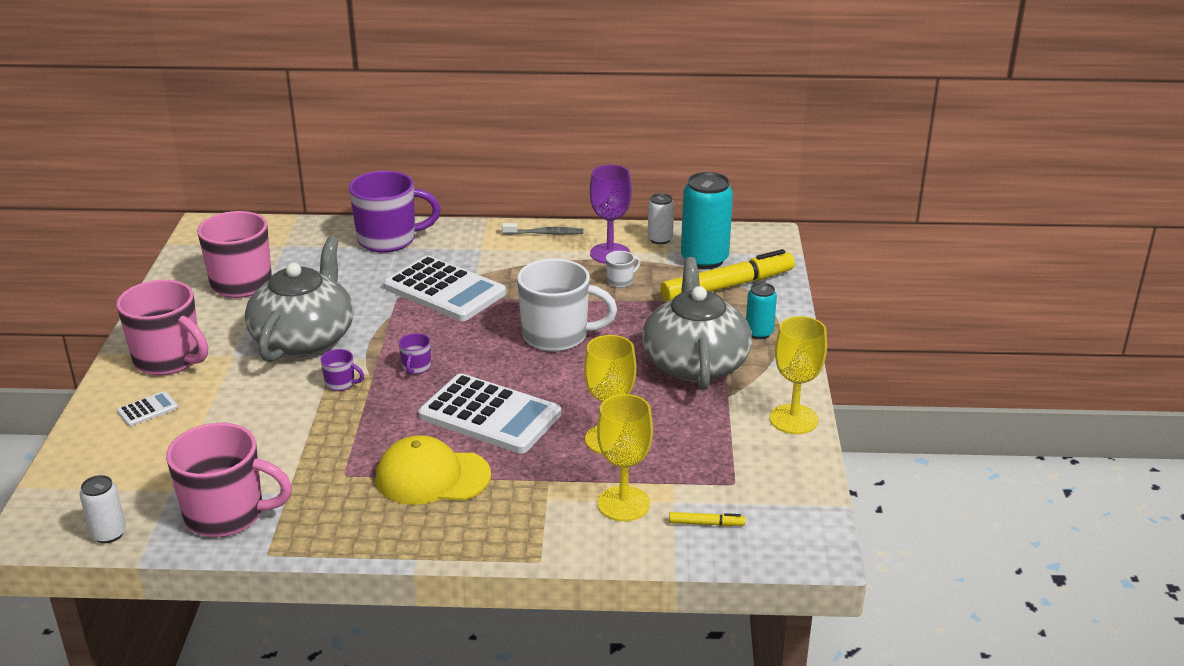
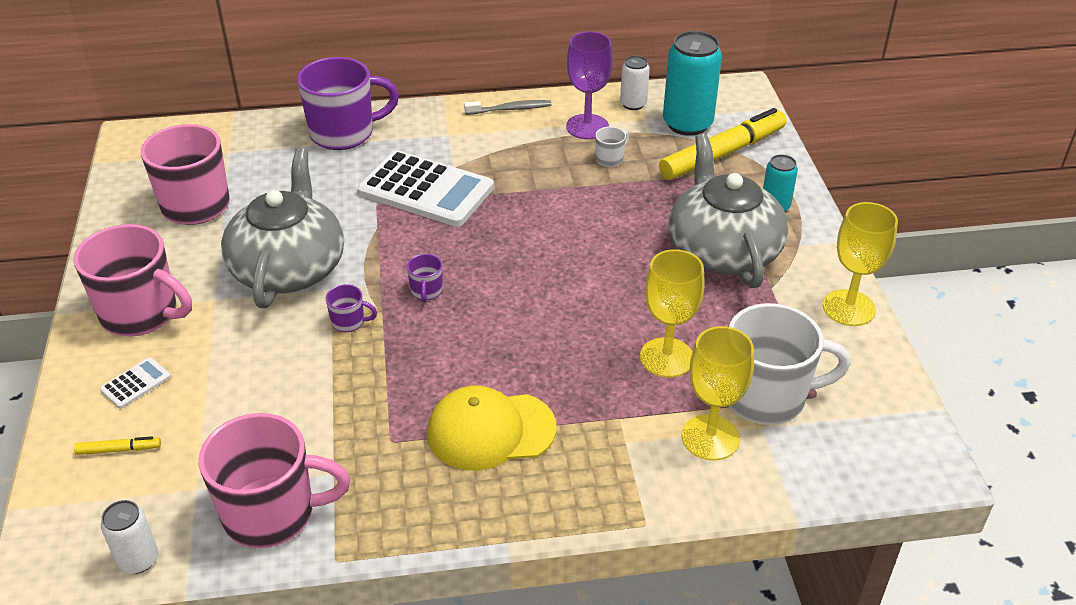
camera: 10 degrees left, 10 degrees up
(490, 415) = (527, 343): white calculator -> none
(557, 336) = (566, 234): white mug -> white mug (767, 397)
(706, 523) = (806, 450): yellow marker -> yellow marker (119, 449)

